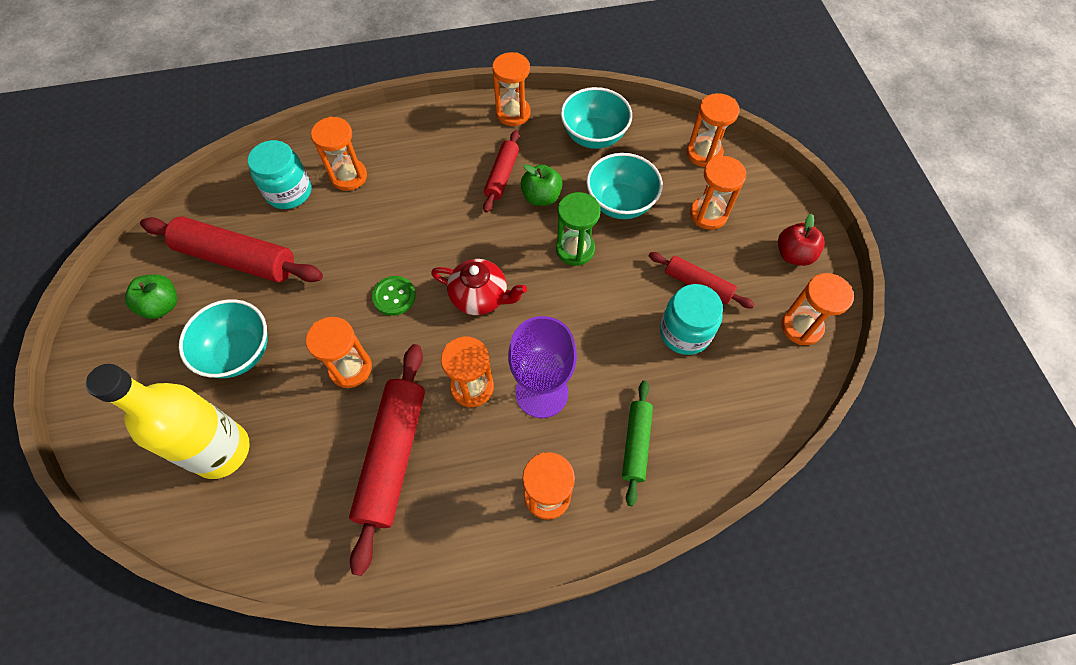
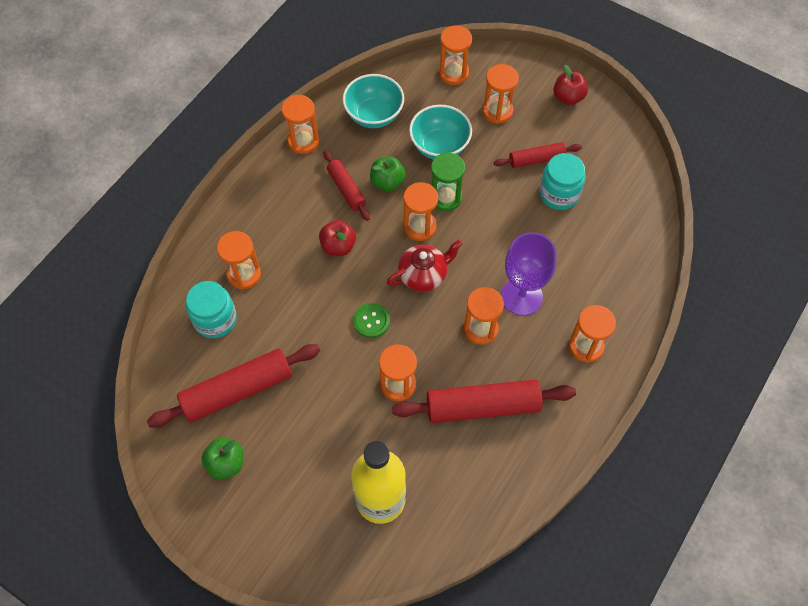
camera: 45 degrees left, 0 degrees up
(239, 352) = (317, 441): turquoise bowl -> none
(393, 456) = (482, 406): red rolling pin -> red rolling pin turned 60 degrees counterclockwise
(441, 214) = (338, 246): none -> red apple
(636, 444) = (599, 277): green rolling pin -> none
(801, 327) = (614, 137): orange hourglass -> orange hourglass (420, 227)

